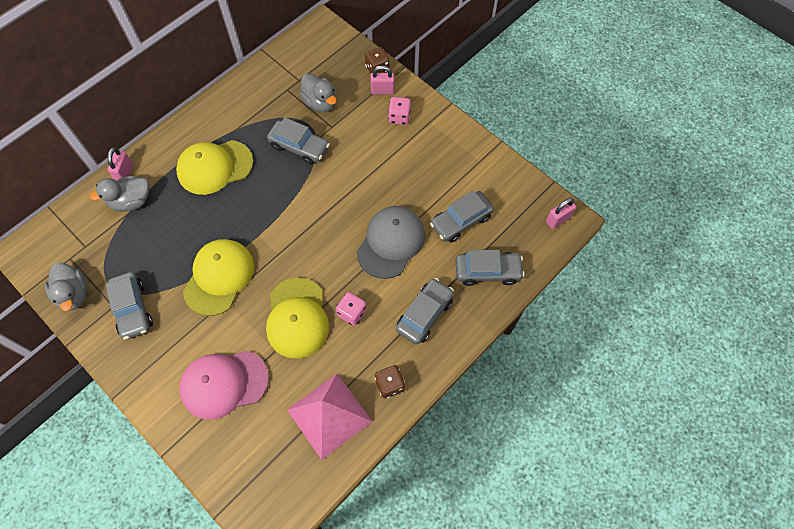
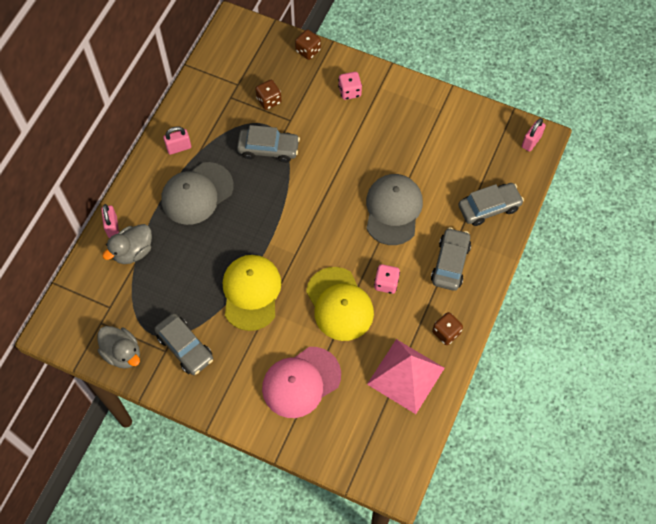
camera: 20 degrees left, 0 degrees up
(215, 167) = (197, 193): yellow cap -> grey cap
(320, 103) = (269, 100): grey duck -> brown dice
(382, 91) = (322, 70): pink padlock -> pink padlock (179, 147)
(461, 221) = (447, 170): grey car -> none

